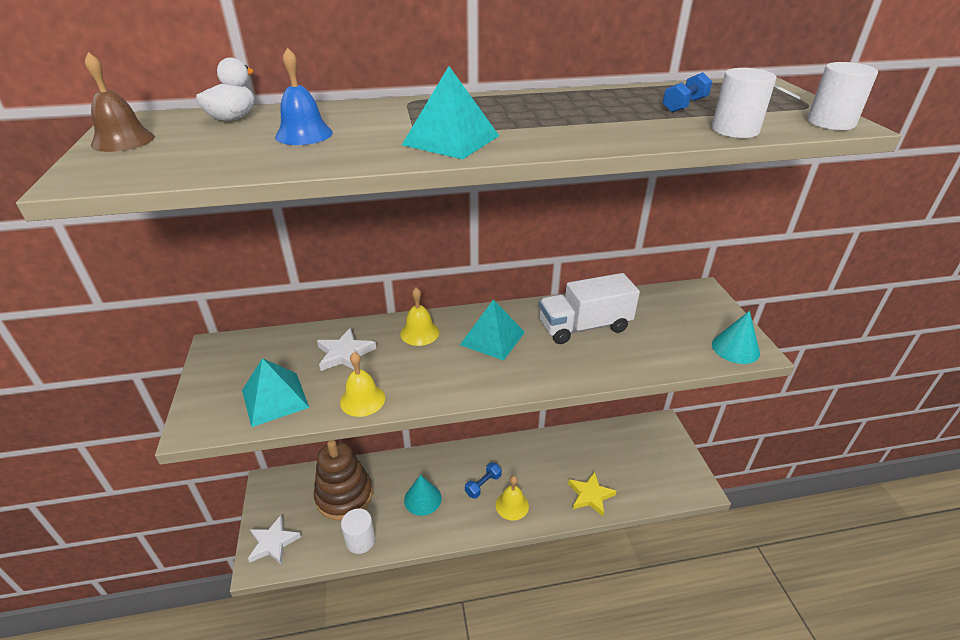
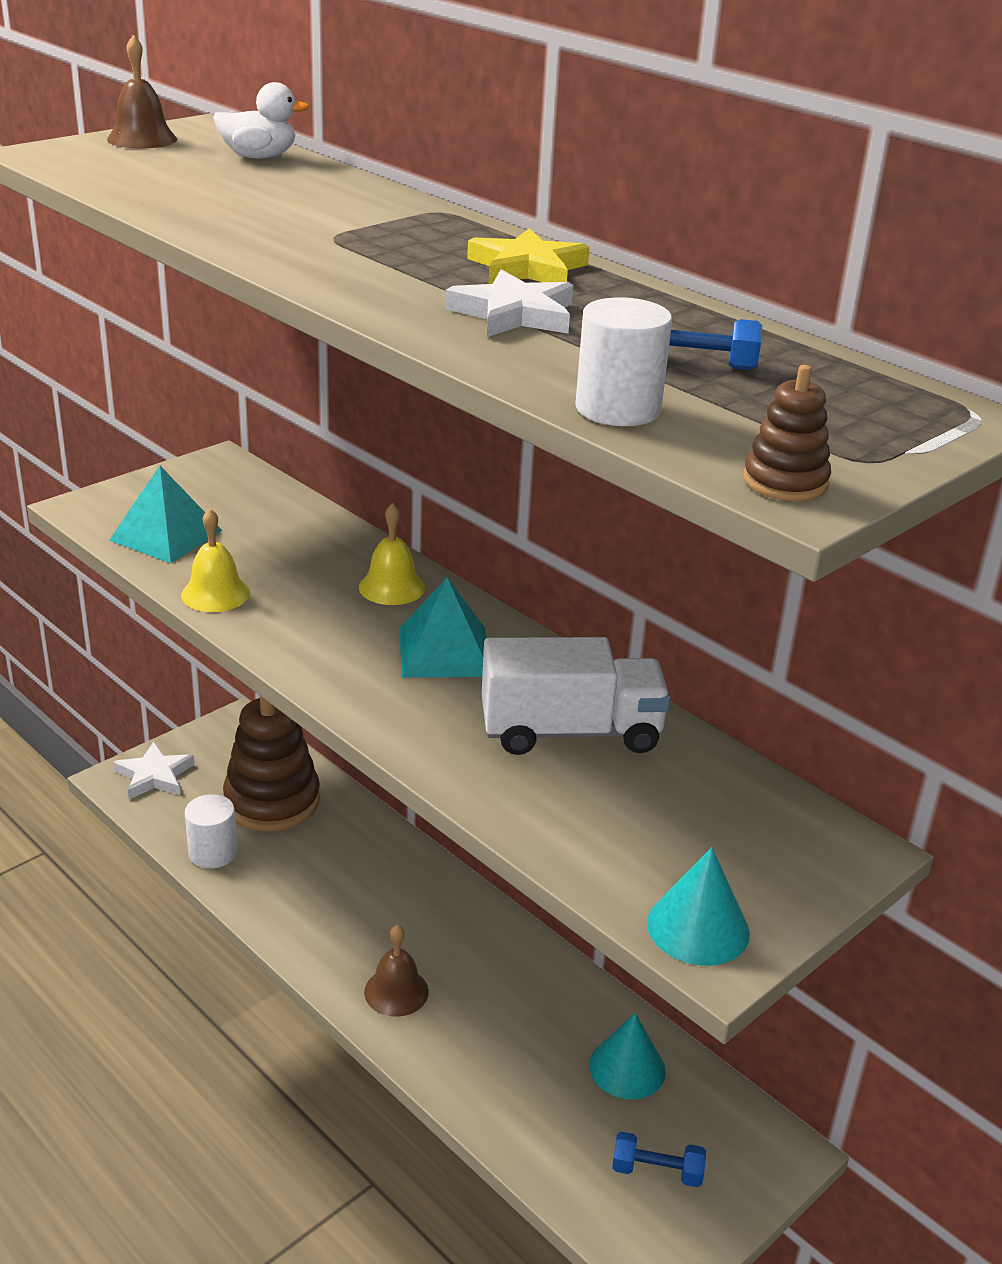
camera: 55 degrees right, 5 degrees down
(304, 134) = (251, 193): blue bell -> none
(345, 354) = (290, 548): white star -> white star (513, 314)
(422, 499) = (328, 882): turquoise cone -> turquoise cone (627, 1068)
(451, 140) = (324, 256): turquoise pyramid -> none
(483, 485) = (408, 940): blue dumbbell -> blue dumbbell (657, 1171)
(512, 505) = (396, 991): yellow bell -> brown bell
(584, 327) = (570, 732): white truck -> white truck turned 135 degrees clockwise
(590, 495) = (499, 1090): yellow star -> yellow star (527, 268)
(830, 122) = (785, 482): white cylinder -> brown stacking toy

